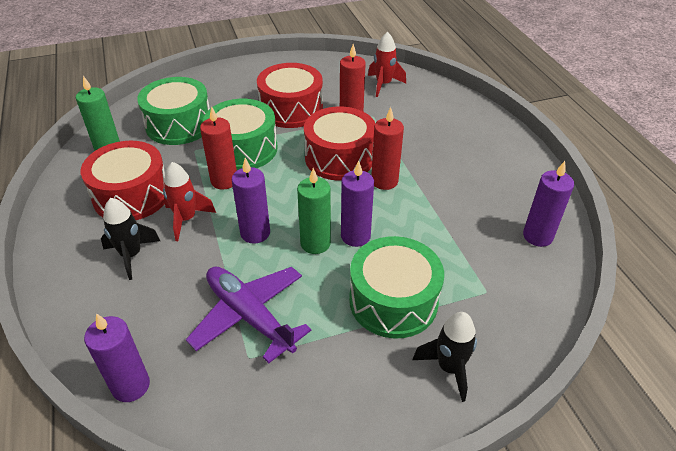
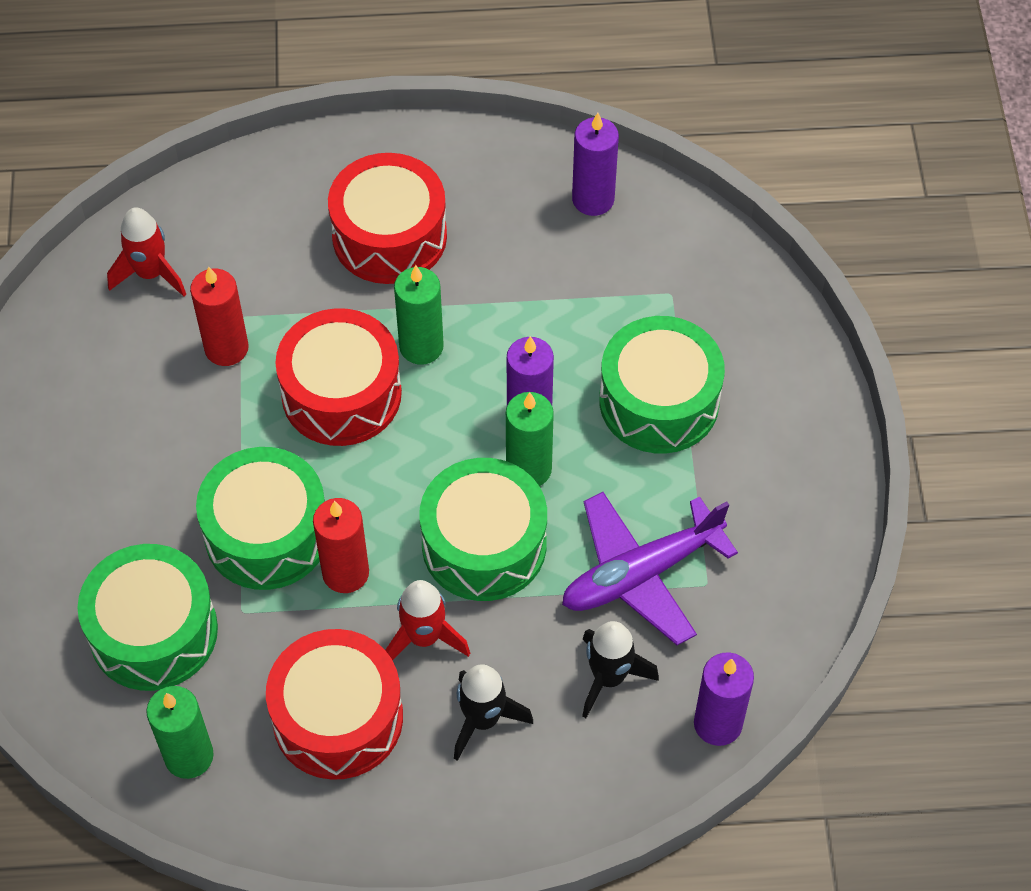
camera: 75 degrees left, 15 degrees up
(255, 233) = (484, 544): purple candle -> green drum
(291, 109) = (173, 438): red drum -> red drum (389, 236)
(384, 181) = (421, 346): red candle -> green candle
(449, 368) = (772, 372): black rocket -> black rocket (609, 677)

